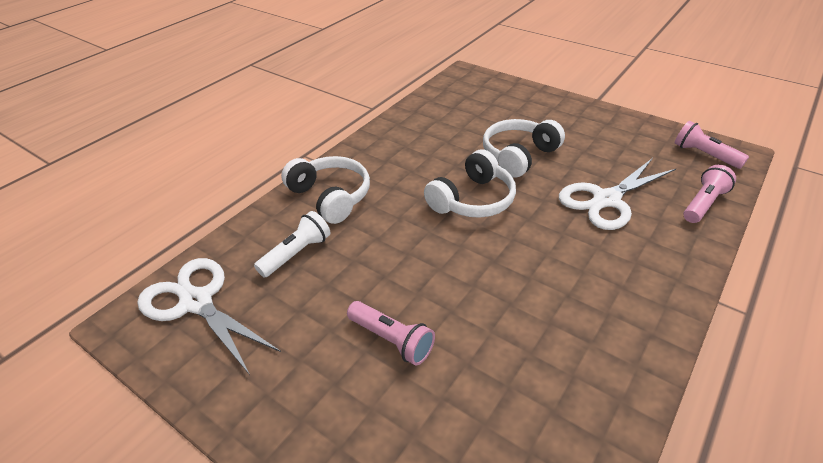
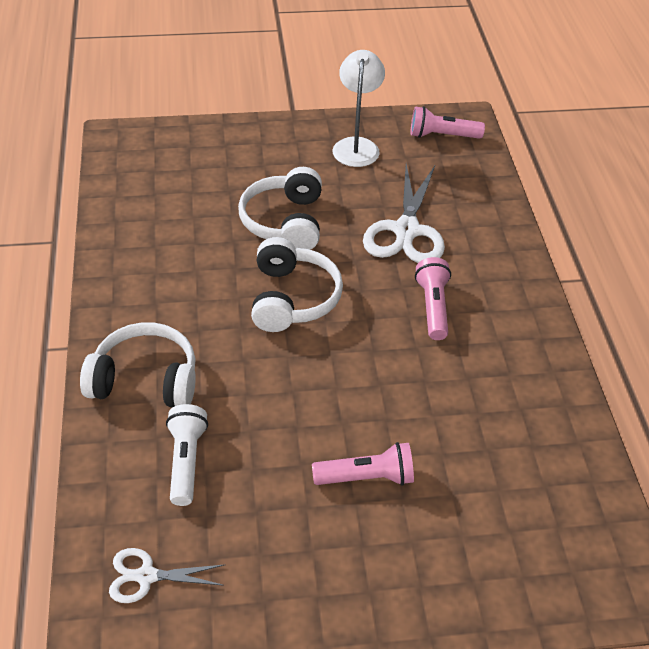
camera: 45 degrees left, 5 degrees up
(196, 302) = (146, 576): white scissors -> white scissors, size x0.55
(623, 134) = (356, 146): none -> white lamp
(703, 203) = (482, 191): pink flashlight -> pink flashlight (433, 307)

